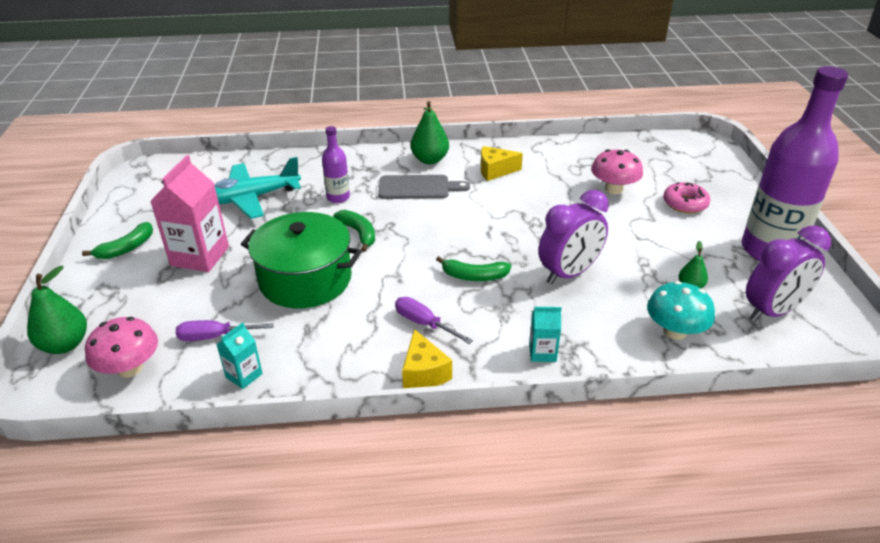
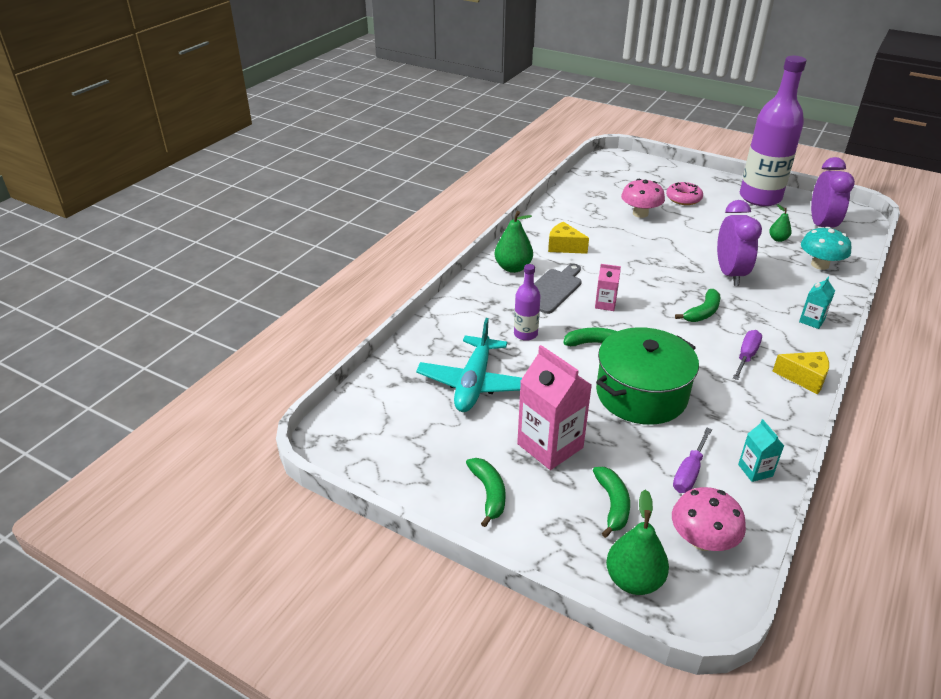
camera: 55 degrees left, 0 degrees up
(147, 308) = (612, 504): none -> green banana
(424, 324) = (746, 356): purple screwdriver -> purple screwdriver turned 135 degrees clockwise
(425, 220) = (605, 304): none -> pink carton
(495, 171) = (564, 247): yellow cheese -> yellow cheese turned 90 degrees clockwise

